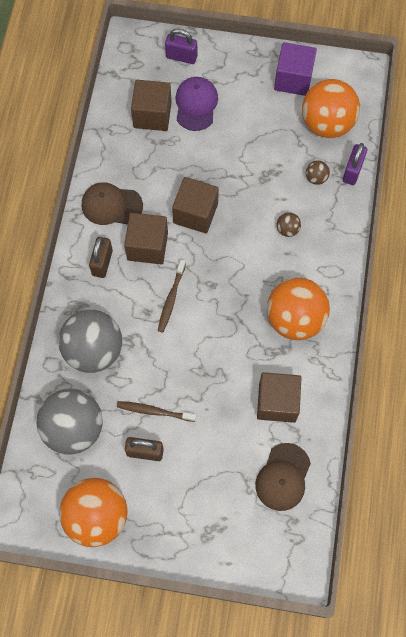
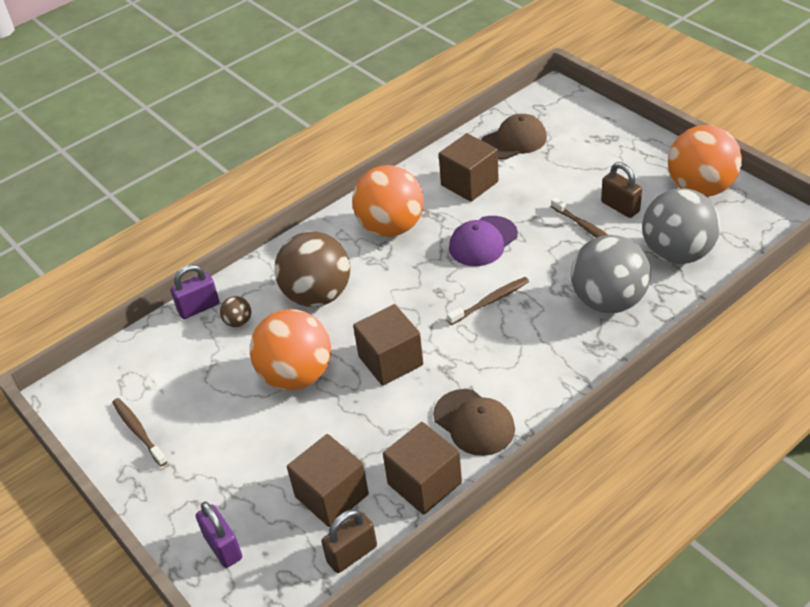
camera: 135 degrees left, 25 degrees down
(102, 263) = (534, 371): brown padlock -> brown padlock (352, 554)
(147, 246) = (471, 359): brown cube -> brown cube (424, 483)
(196, 104) = (270, 474): purple cap -> purple cap (483, 241)
(287, 229) = (317, 295): brown ball -> brown ball, size x2.42
(293, 79) = (138, 431): purple cube -> brown toothbrush
(327, 124) = (165, 364): orange ball -> orange ball (296, 375)

